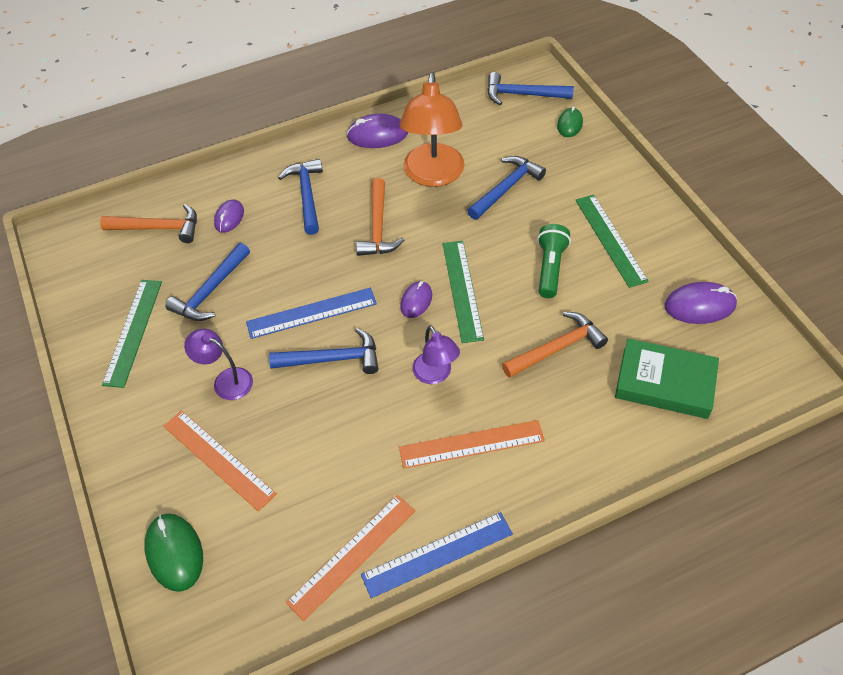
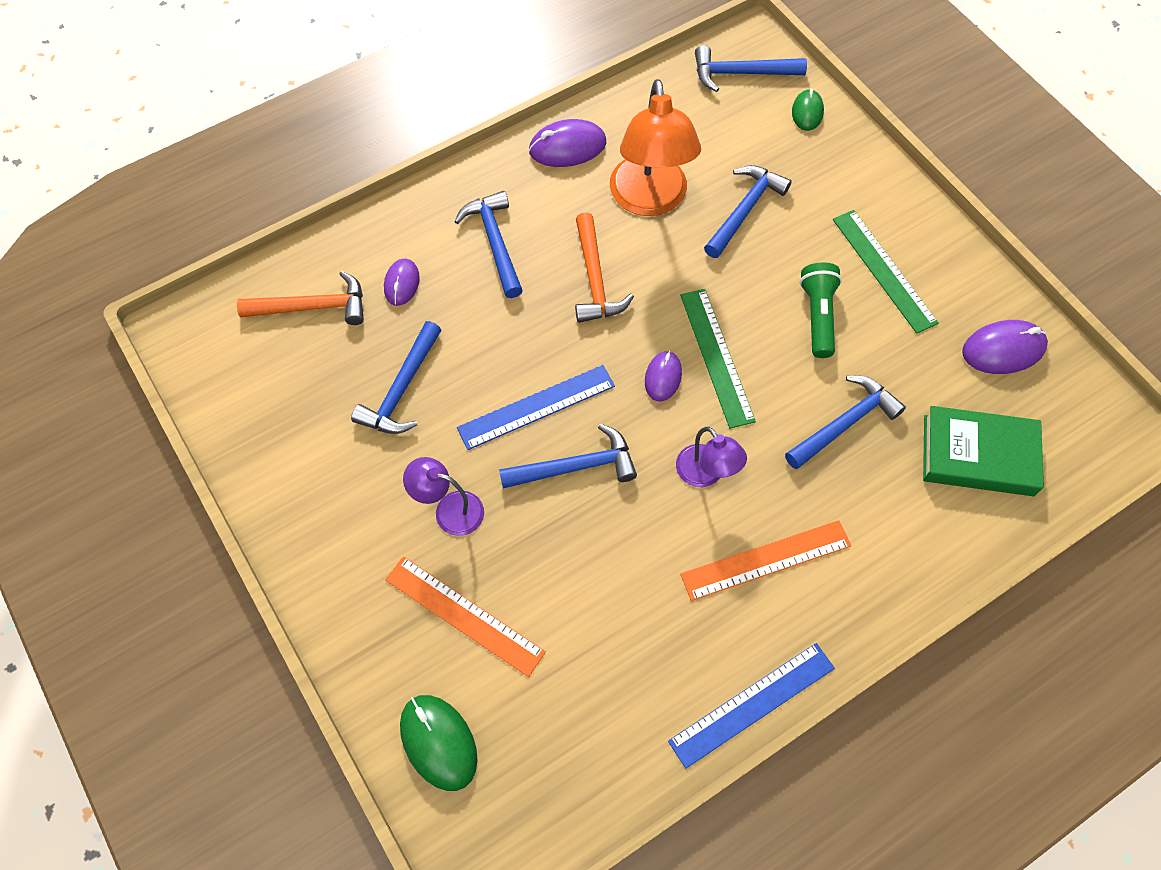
camera: 10 degrees left, 10 degrees up
(133, 332) = (315, 456): green ruler -> none
(352, 555) = (653, 718): orange ruler -> none
(557, 348) = (844, 423): orange hammer -> blue hammer

